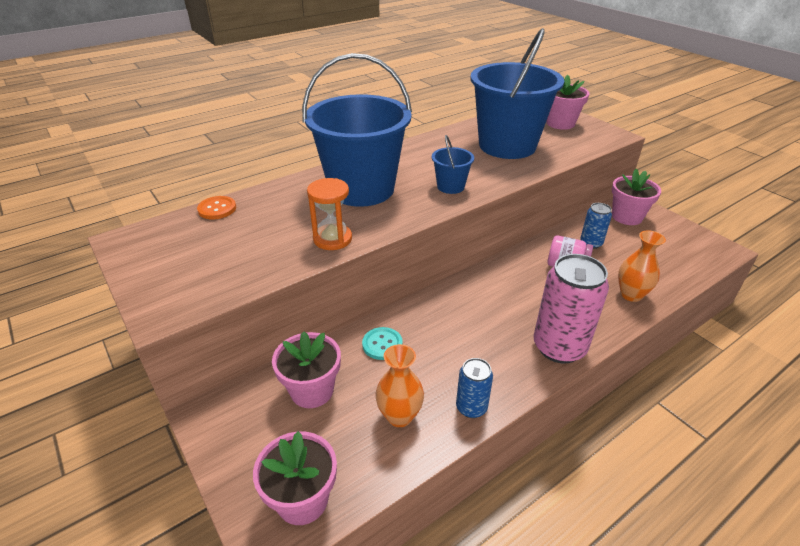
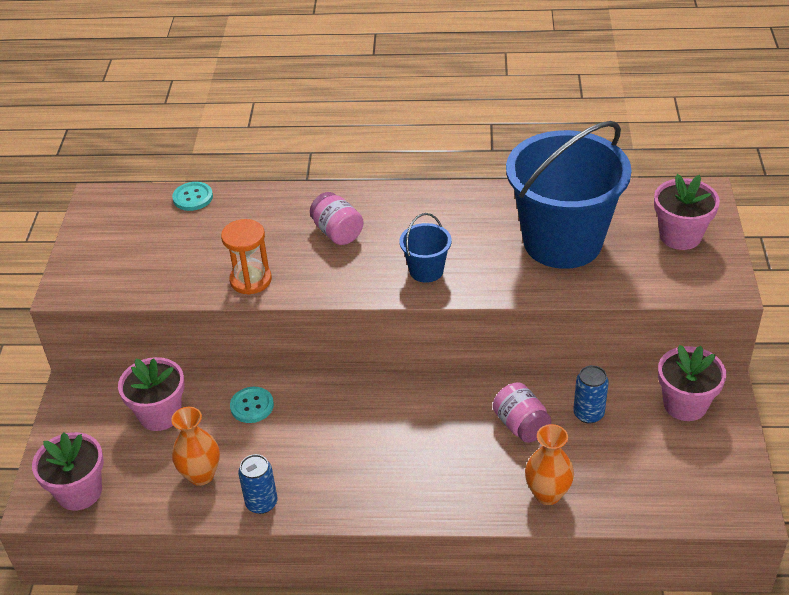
camera: 40 degrees right, 5 degrees up
(217, 209) = (193, 197): orange button -> turquoise button
(361, 189) = (337, 232): blue bucket -> pink jar
(559, 347) = (400, 500): pink can -> none

